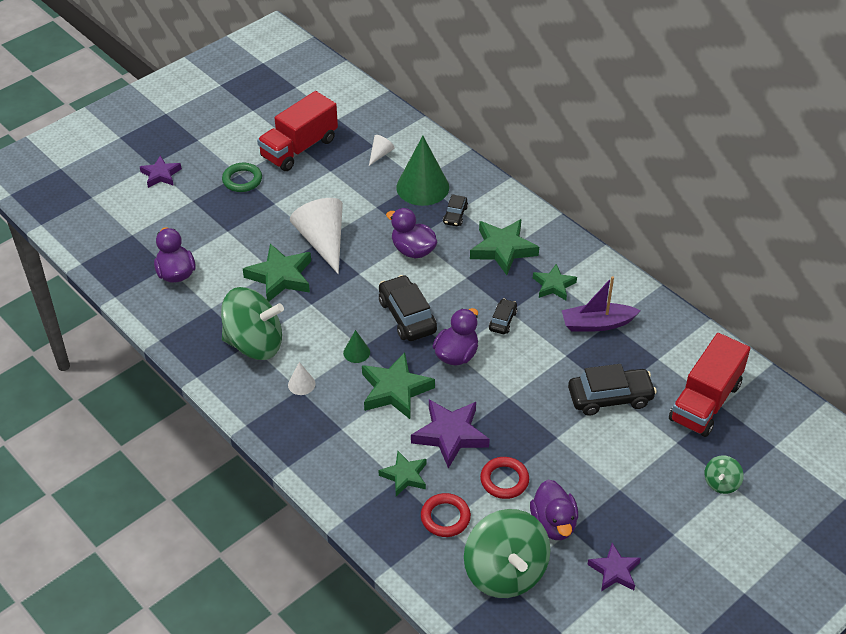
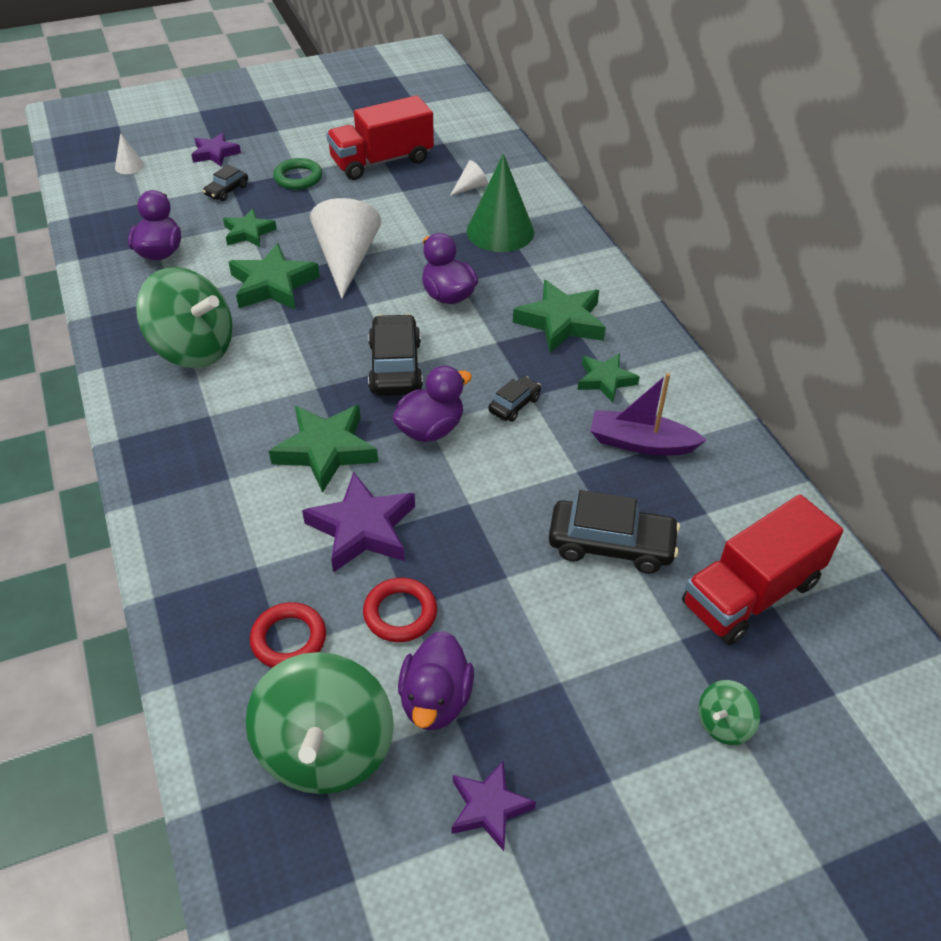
camera: 20 degrees right, 0 degrees up
(301, 384) = (216, 410): white cone -> white cone (129, 166)
(356, 352) = (306, 392): green cone -> none
(404, 476) = (270, 564): green star -> green star (248, 233)
(455, 215) = (522, 270): black car -> black car (227, 191)

